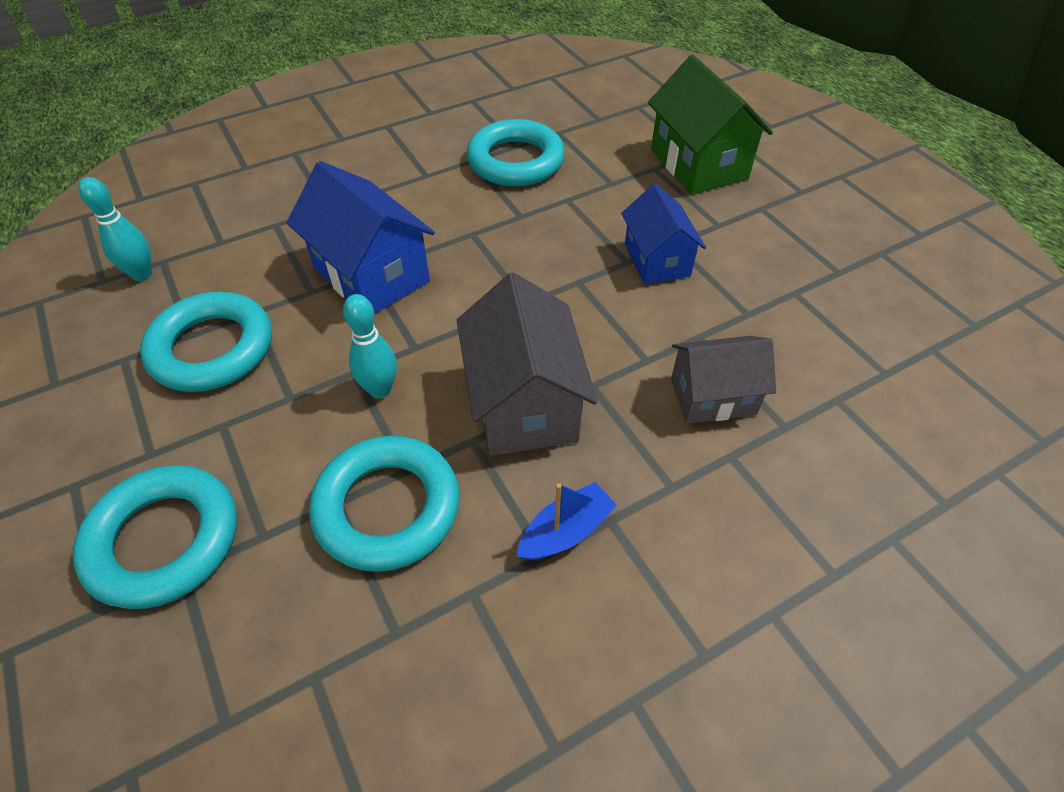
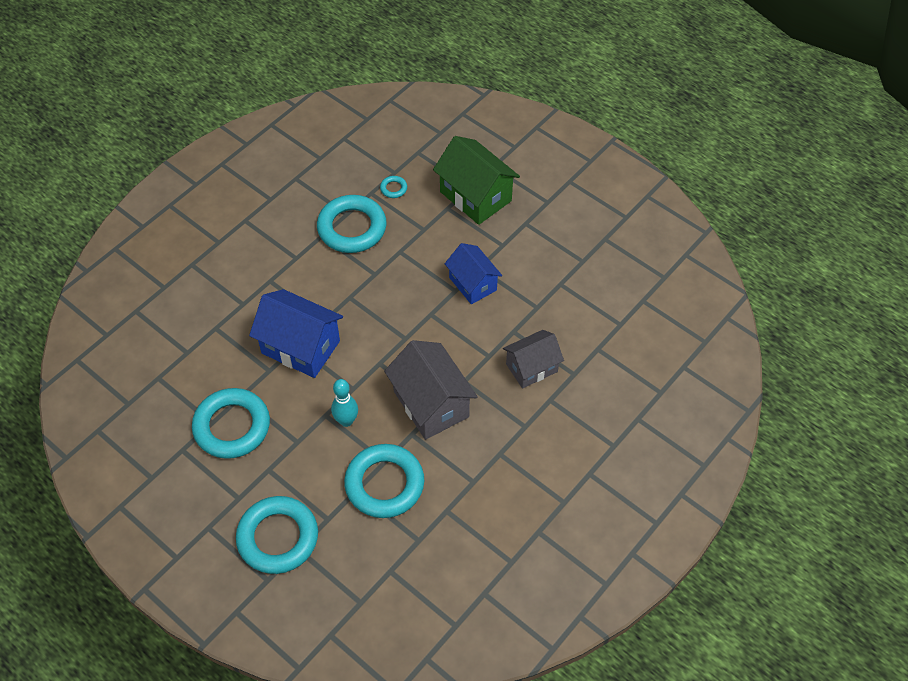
camera: 20 degrees left, 5 degrees up
(142, 274) = (151, 391): turquoise bowling pin -> none
(566, 531) = (480, 466): blue boat -> none
(590, 134) = (393, 188): none -> turquoise ring

